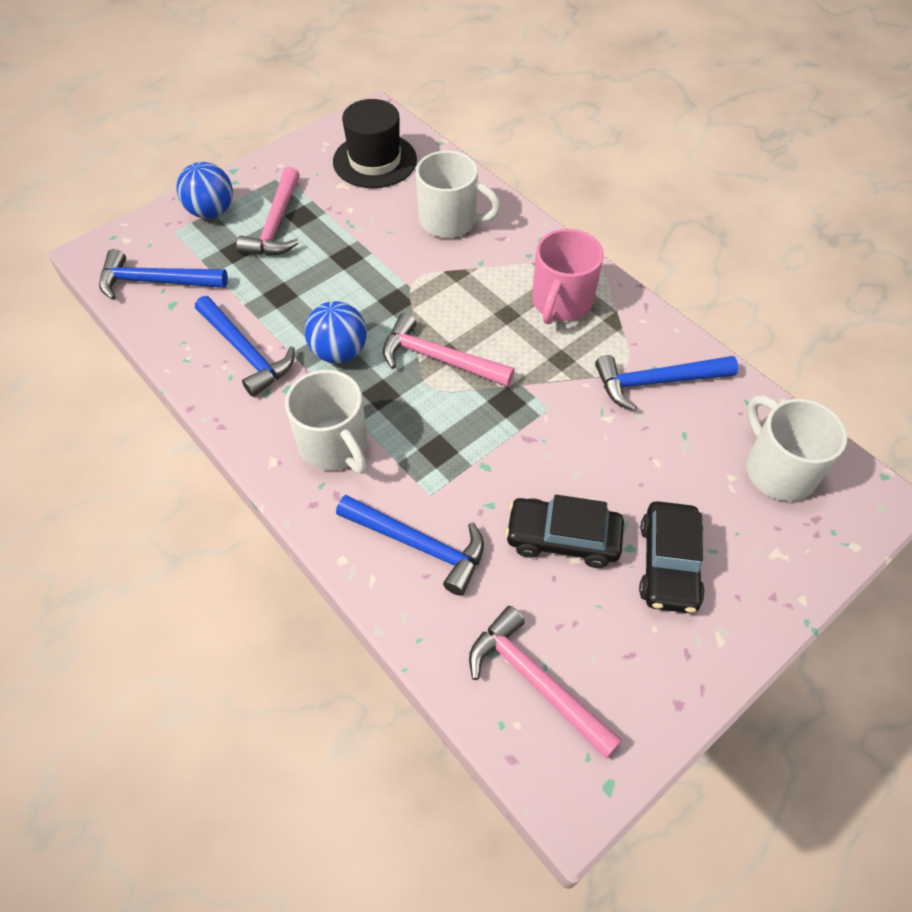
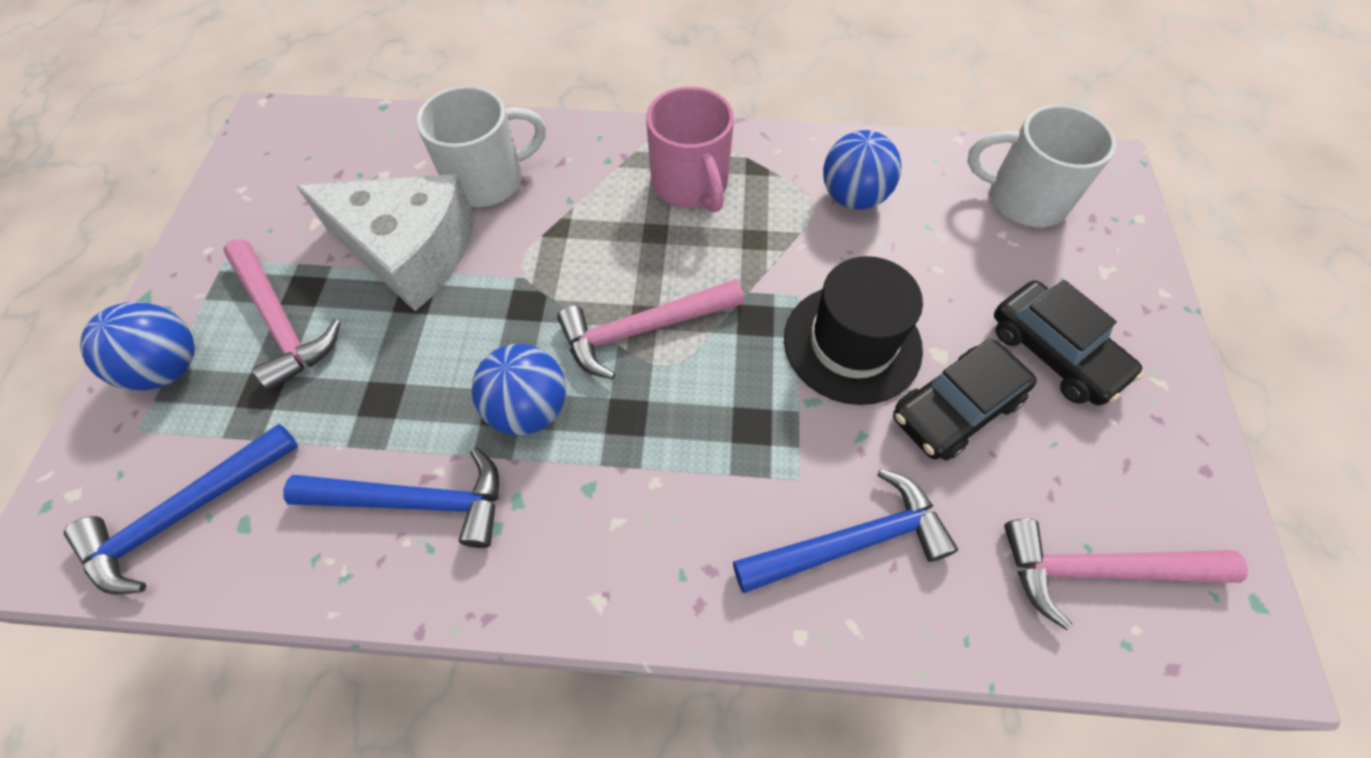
camera: 45 degrees left, 5 degrees up
(335, 446) = (645, 517): white mug -> none
(369, 231) = (410, 251): none -> white cheese
(375, 161) = (327, 170): black hat -> black hat (852, 343)
(656, 382) = (853, 197): blue hammer -> blue ball

